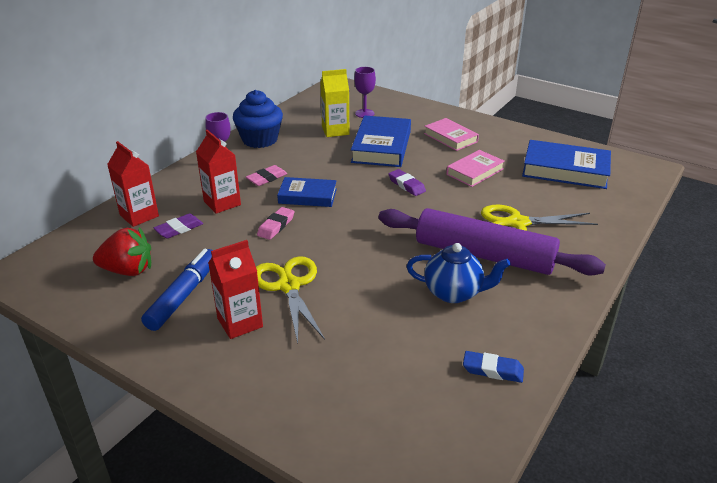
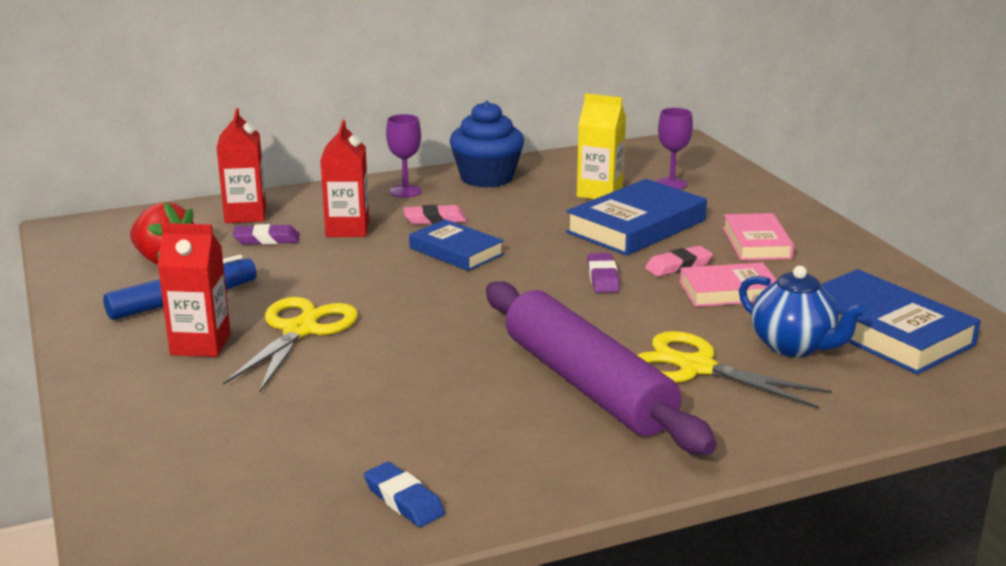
camera: 35 degrees right, 10 degrees down
(276, 226) = (373, 269): pink eraser -> pink eraser (678, 266)
(454, 293) = (481, 408): blue teapot -> blue teapot (793, 346)

